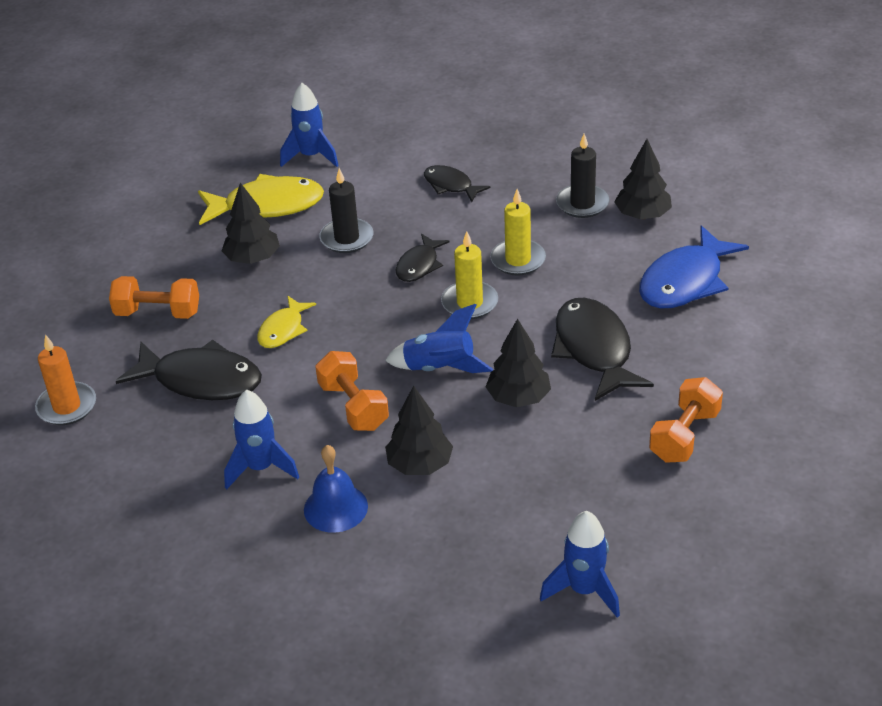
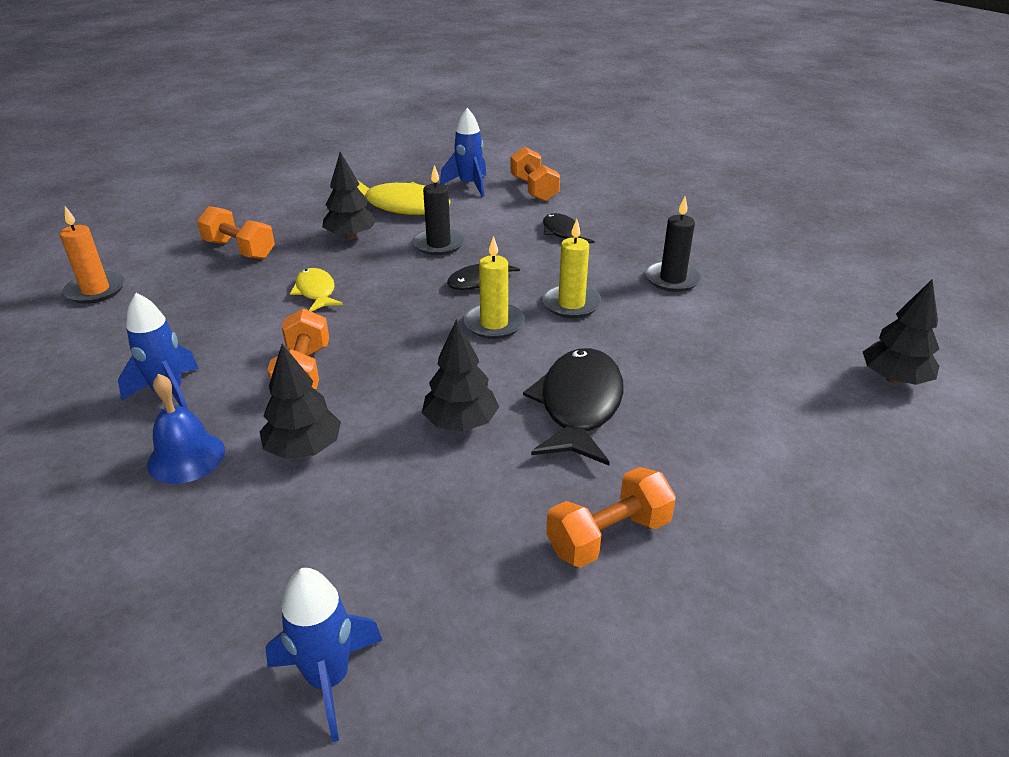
camera: 25 degrees right, 5 degrees down
(201, 380) = (210, 306): black fish -> none
(283, 329) = (316, 292): yellow fish -> yellow fish turned 105 degrees clockwise
(380, 140) = (534, 189): none -> orange dumbbell
(440, 368) = (412, 368): blue rocket -> none
(642, 215) = (726, 305): black tree -> black tree (894, 379)
(685, 281) = (729, 376): blue fish -> none

